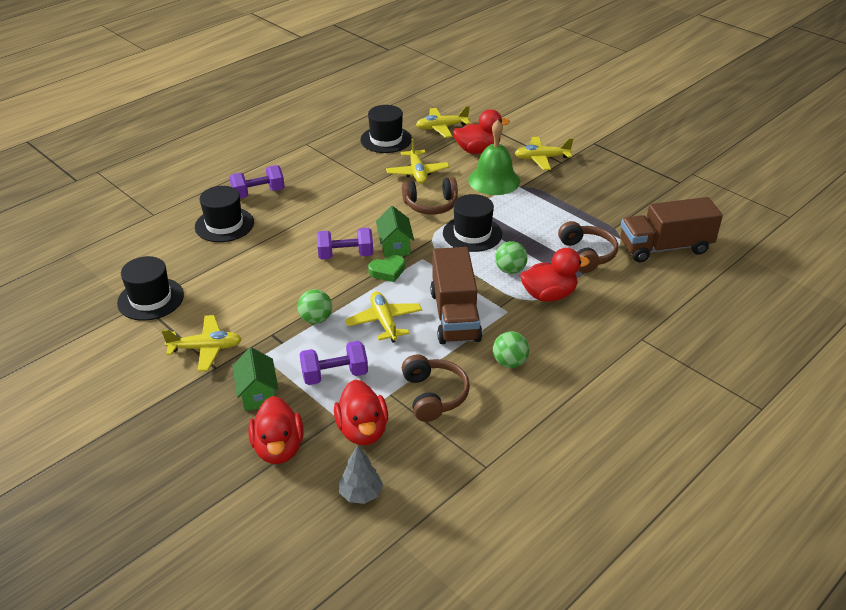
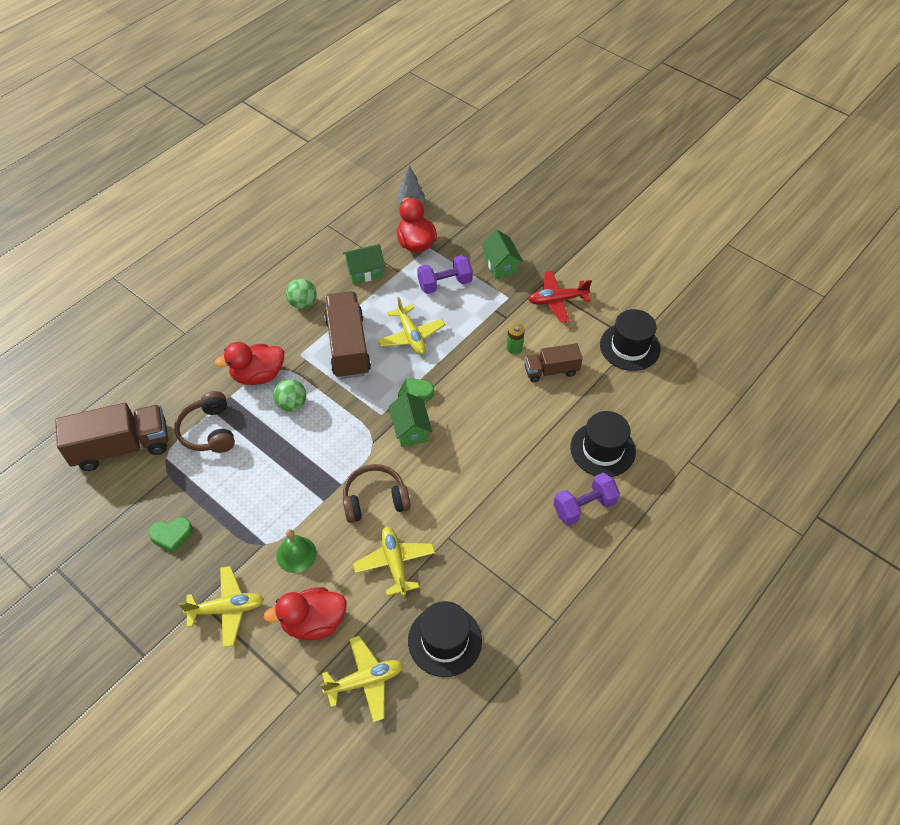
camera: 175 degrees right, 15 degrees up
(206, 348) = (557, 300): yellow plane -> red plane
(244, 283) = (551, 371): none -> brown truck
(274, 304) = (514, 348): none -> green battery
(278, 448) = (473, 228): red duck -> none
(316, 319) = (472, 334): green ball -> none
(345, 255) = (460, 413): purple dumbbell -> none
(434, 395) = (365, 272): brown headphones -> green house
(472, 234) = (328, 454): black hat -> none
(494, 180) = (296, 554): green bell -> green bell, size x0.60
(596, 194) = (172, 535): none -> green heart

